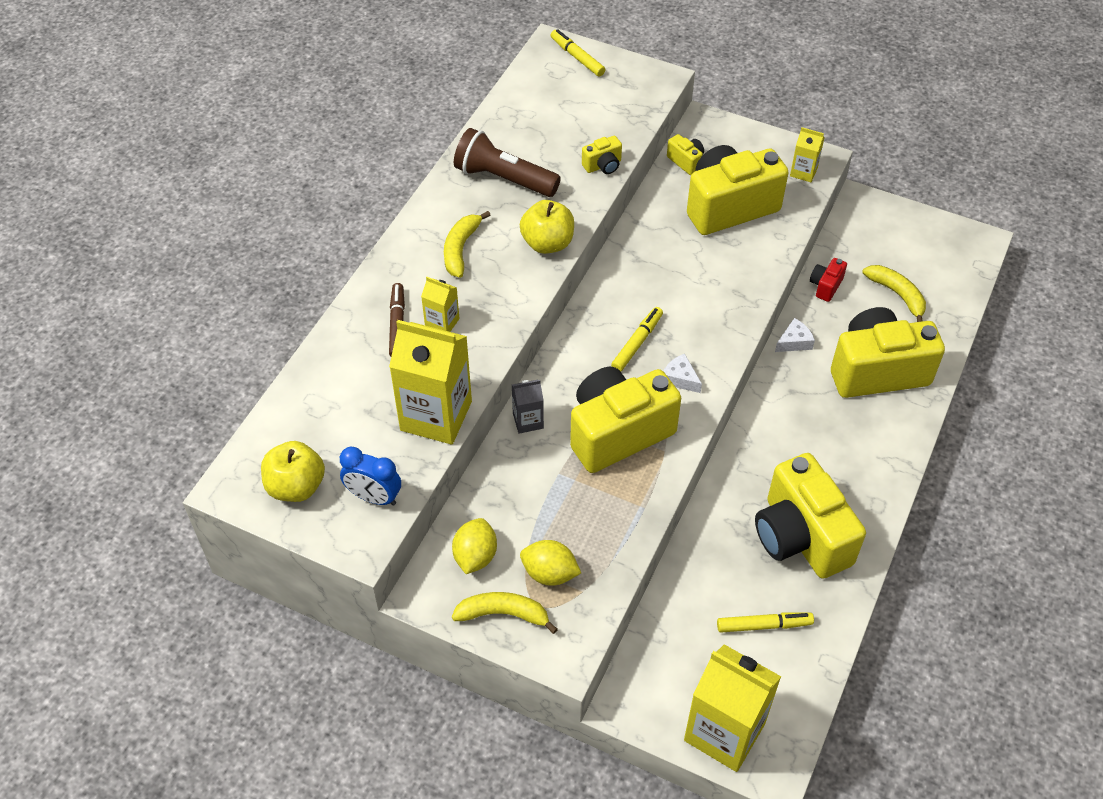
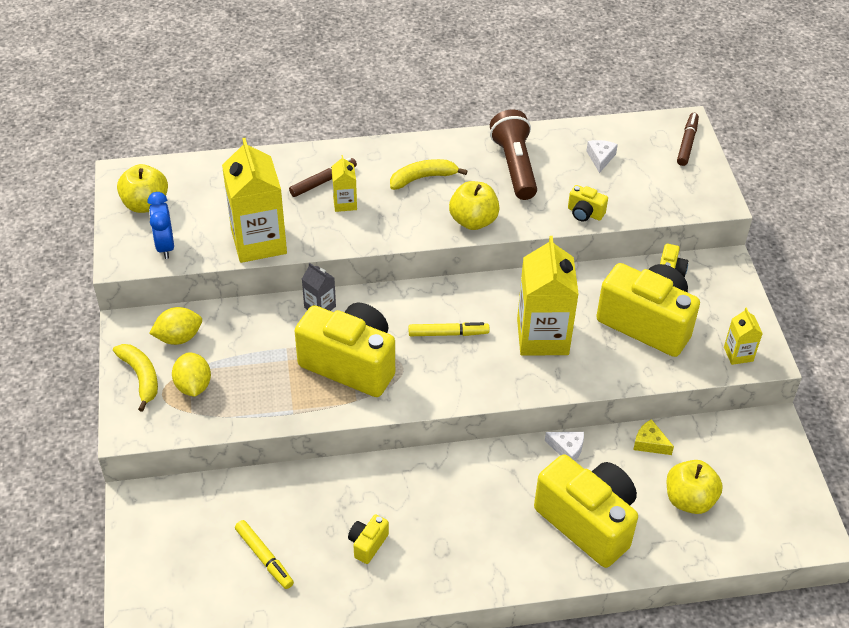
camera: 55 degrees right, 5 degrees down
(577, 57) = (687, 143): yellow marker -> brown marker
(680, 379) = (435, 376): white cheese -> white cheese (600, 158)
(724, 732) = (150, 575): yellow carton -> yellow carton (542, 337)
(800, 537) = (367, 544): yellow camera -> yellow camera, size x0.41
(825, 286) = (649, 443): red camera -> yellow cheese
(897, 295) = (689, 500): yellow banana -> yellow apple

